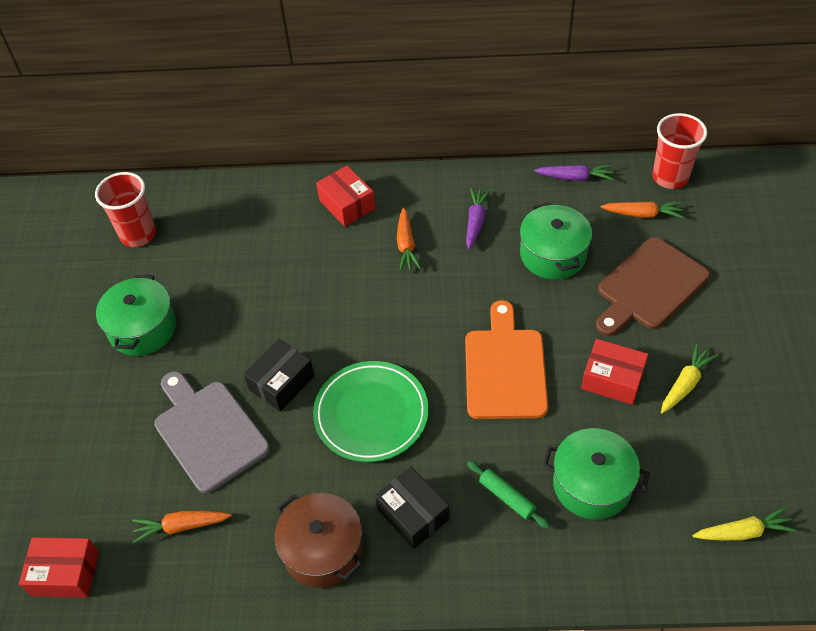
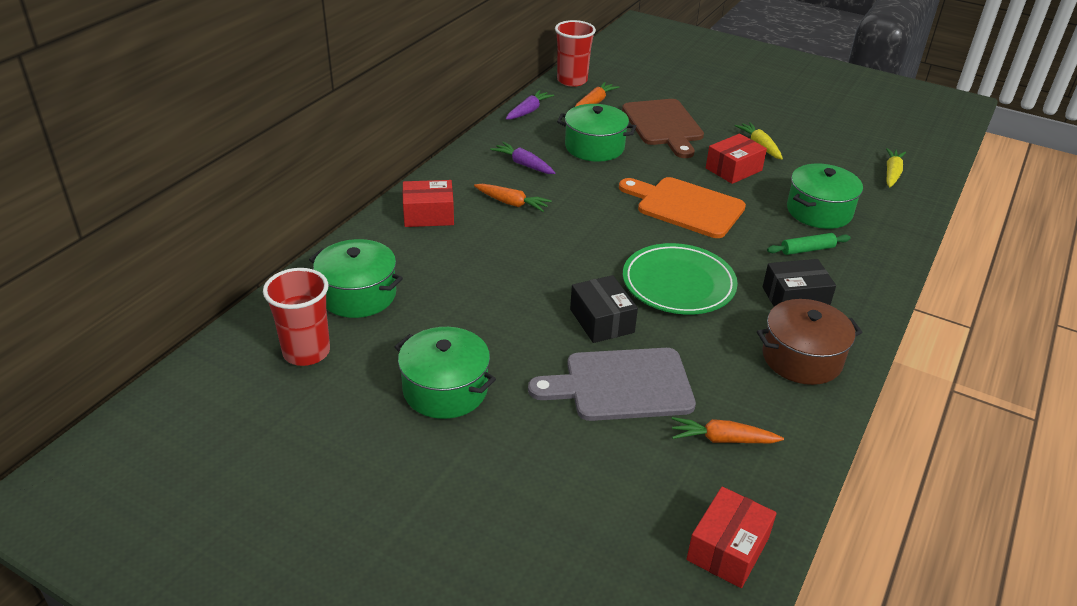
camera: 65 degrees left, 15 degrees down
(181, 526) = (722, 439): orange carrot -> orange carrot turned 75 degrees clockwise
(216, 224) = (358, 295): none -> green pot

